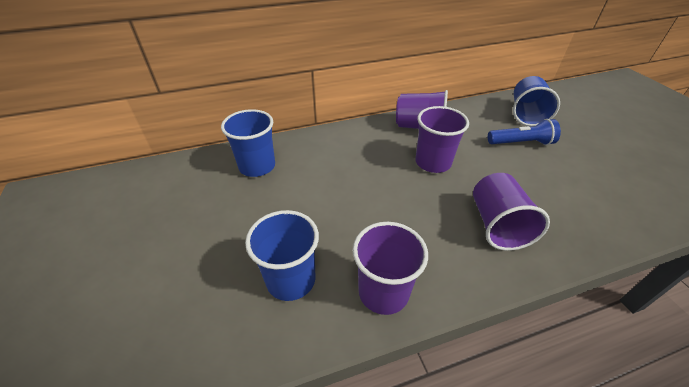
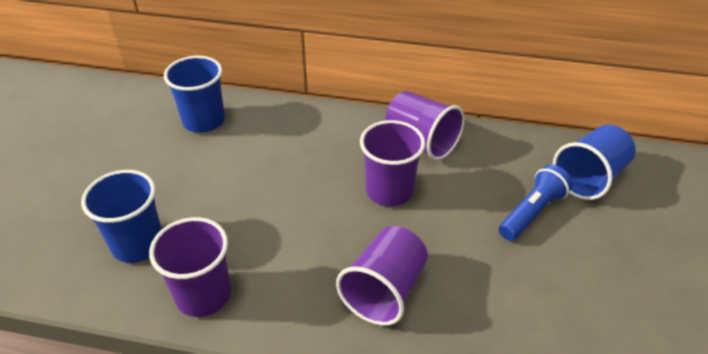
camera: 30 degrees right, 0 degrees up
(521, 143) = (532, 212): blue flashlight -> blue flashlight turned 75 degrees counterclockwise

